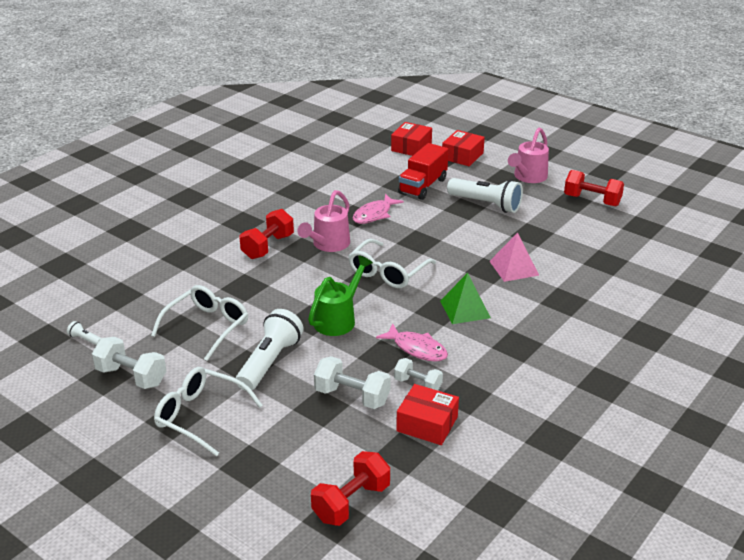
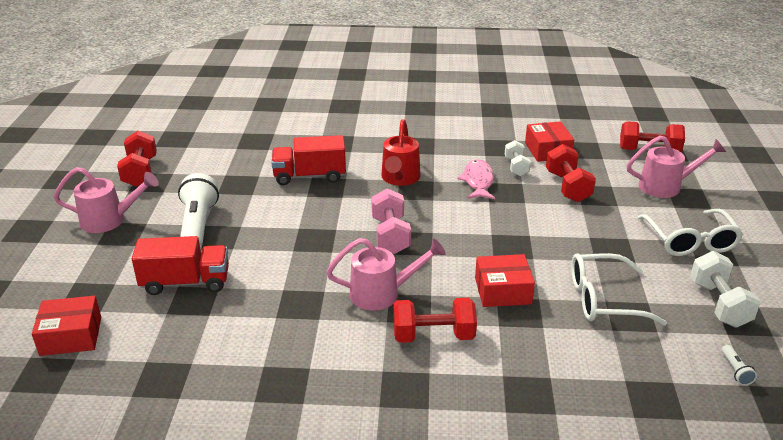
camera: 125 degrees left, 0 degrees up
(270, 362) = (590, 240): white flashlight -> none
(281, 463) = (666, 186): none -> pink watering can
(338, 319) = (492, 231): green watering can -> none
(352, 396) = (567, 187): white dumbbell -> red dumbbell
(374, 214) = (286, 290): pink fish -> none
(387, 272) = (390, 235): white glasses -> pink dumbbell
(462, 156) = (76, 283): red box -> red box (503, 291)
(465, 309) = (399, 178): green pyramid -> red watering can
(514, 268) = (310, 176): pink pyramid -> red truck

